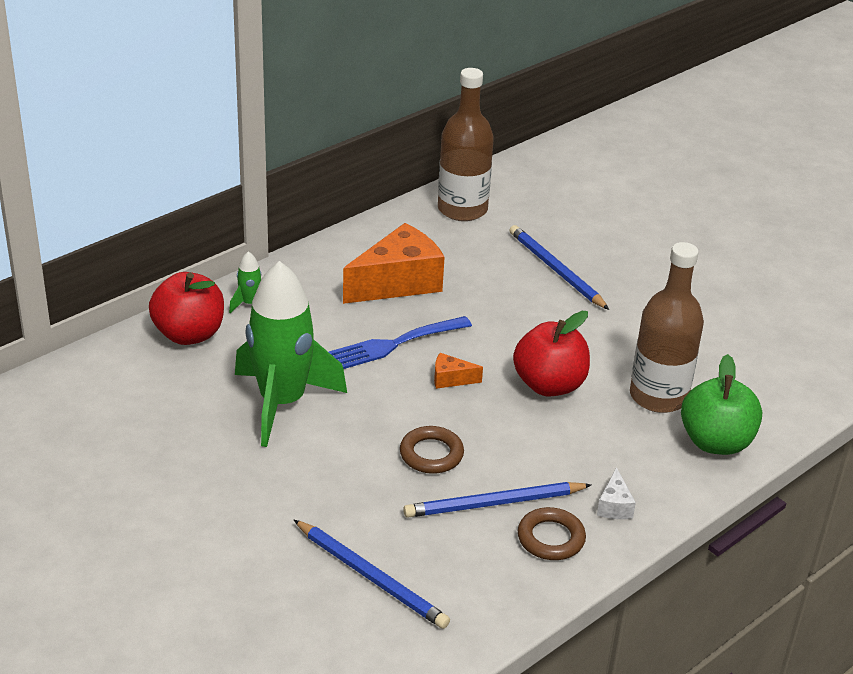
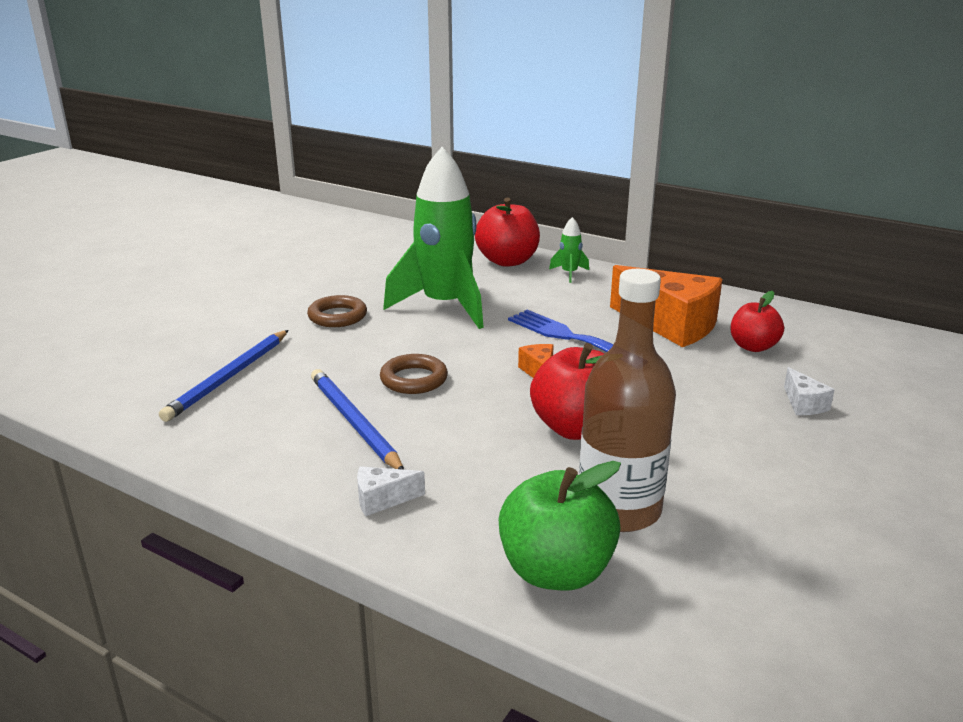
camera: 75 degrees right, 10 degrees down
(459, 257) = (753, 347): none -> red apple
(462, 209) = (844, 336): brown bottle -> none
(551, 538) = (310, 463): brown ring -> brown ring (337, 316)
(556, 270) = (803, 404): blue pencil -> white cheese

